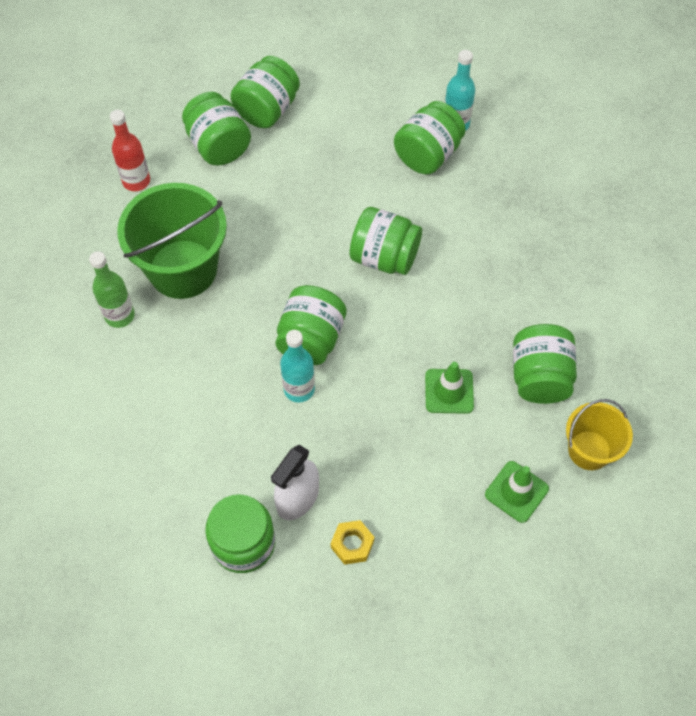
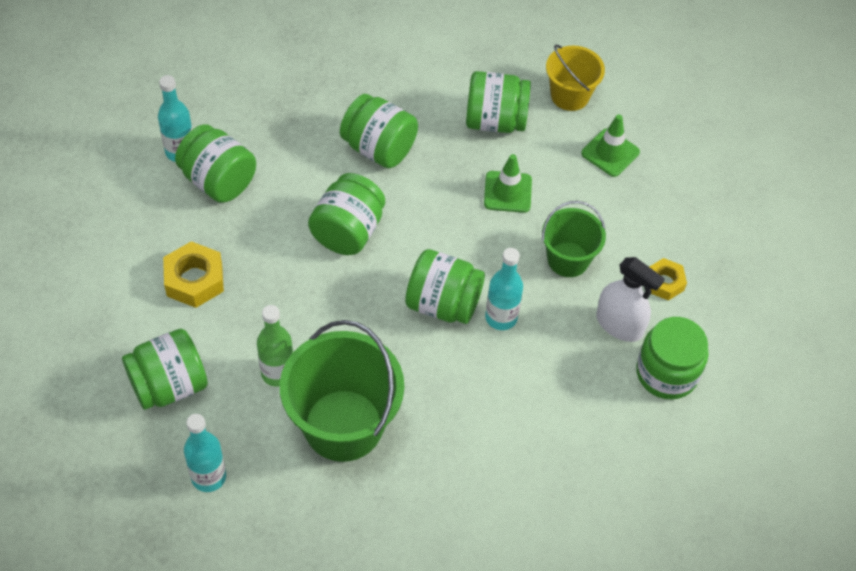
camera: 90 degrees left, 5 degrees down
(120, 315) = (400, 491): green bottle -> green bottle (277, 373)
(136, 181) = (208, 477): red bottle -> turquoise bottle
(267, 109) = (123, 332): green jar -> green jar (378, 148)
(321, 150) = (194, 280): none -> yellow nut
(372, 449) = (568, 259): none -> green bucket

